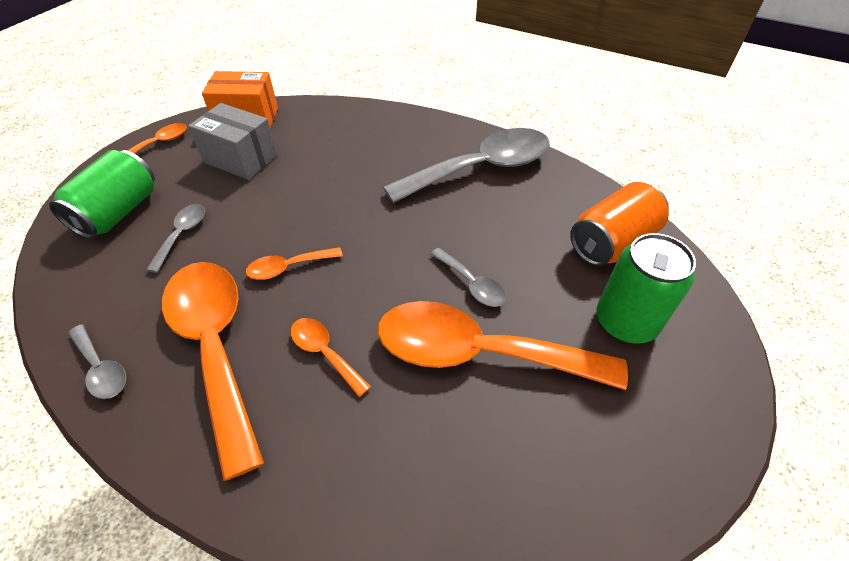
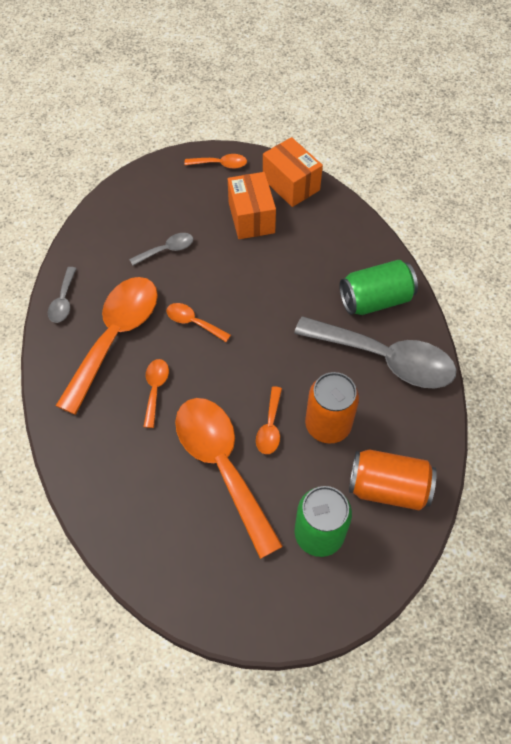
camera: 50 degrees right, 10 degrees up
(119, 212) = (152, 204): green can -> green can (375, 300)
(241, 159) = (251, 218): grey box -> orange box
(472, 284) = (270, 427): grey spoon -> orange spoon
(510, 242) = (328, 425): none -> orange can

